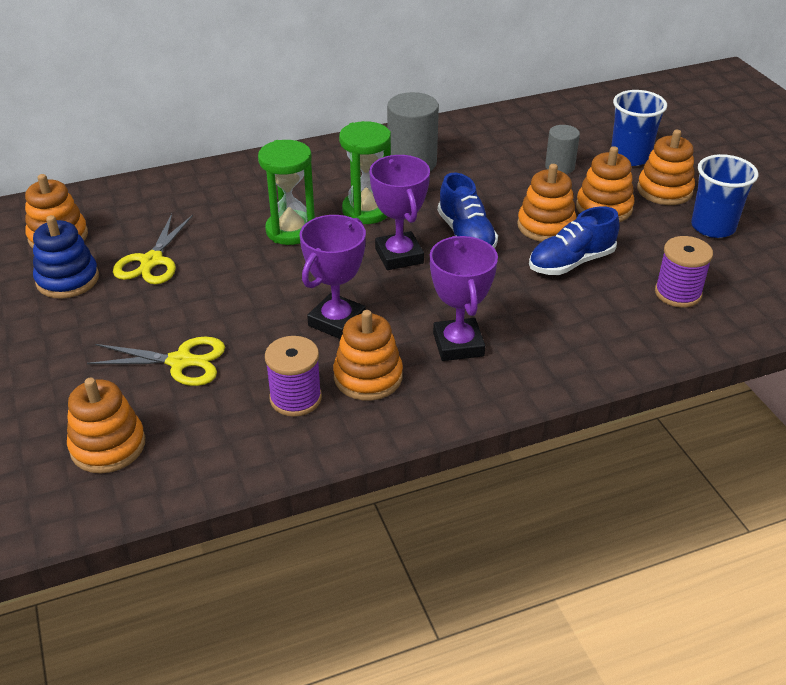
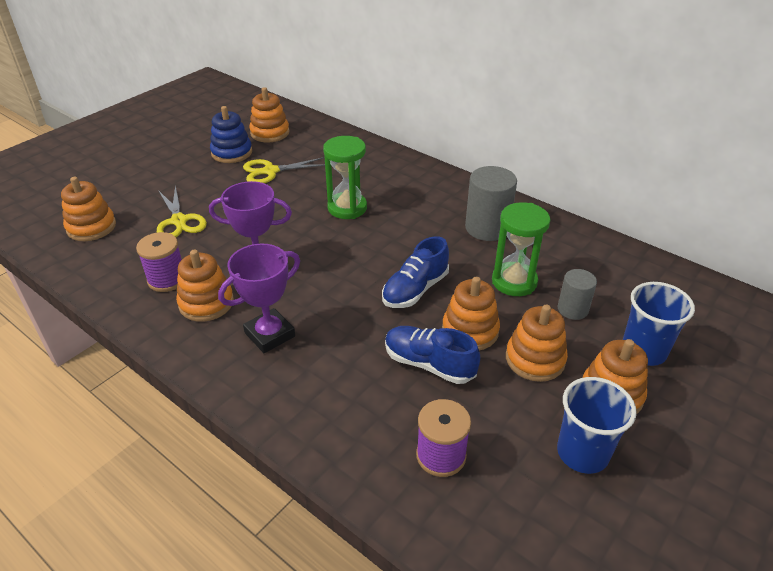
camera: 60 degrees right, 0 degrees up
(366, 211) = (401, 230): green hourglass -> green hourglass (514, 281)
(399, 256) = (358, 266): purple trophy -> none

